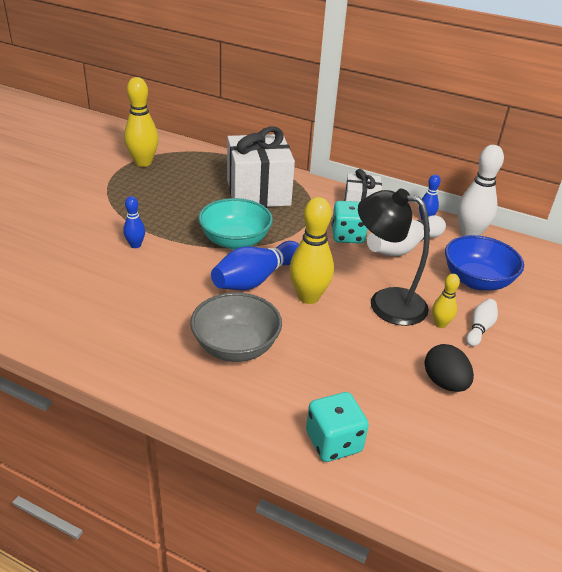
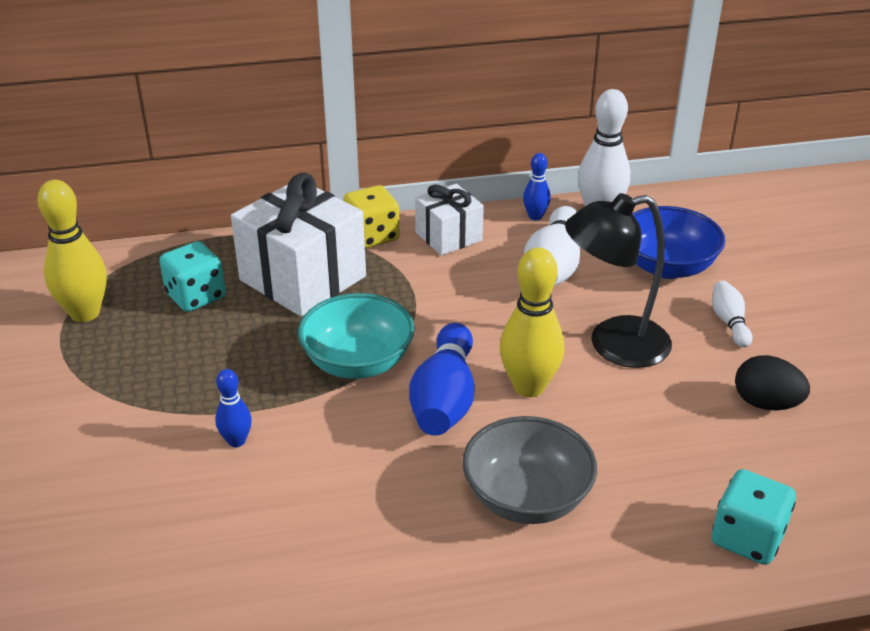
camera: 35 degrees left, 0 degrees up
(319, 189) = (372, 236): none -> yellow dice
(347, 236) = (479, 283): turquoise dice -> turquoise dice (196, 296)
(440, 324) = (690, 339): yellow bowling pin -> none

